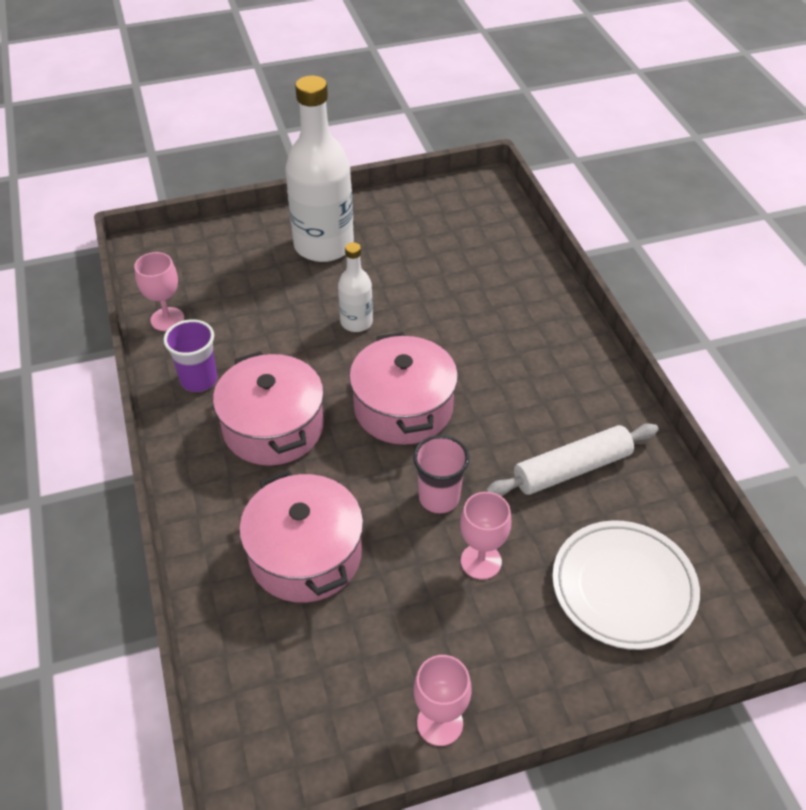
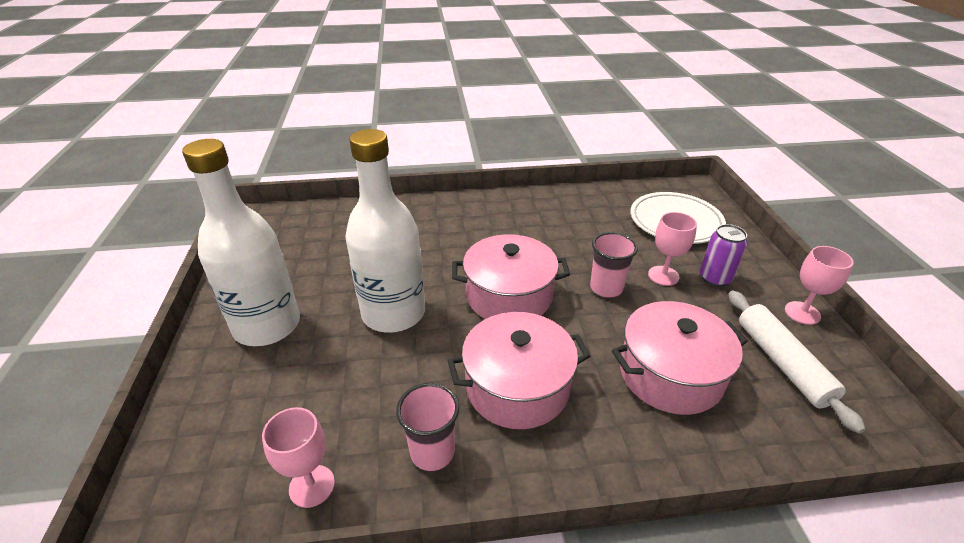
camera: 80 degrees left, 10 degrees down
(199, 380) = (432, 452): purple cup -> pink cup
(356, 322) = (393, 313): white bottle -> white bottle, size x2.00
(491, 623) = (714, 278): none -> purple can
(572, 469) = (580, 225): white rolling pin -> white rolling pin (782, 363)

